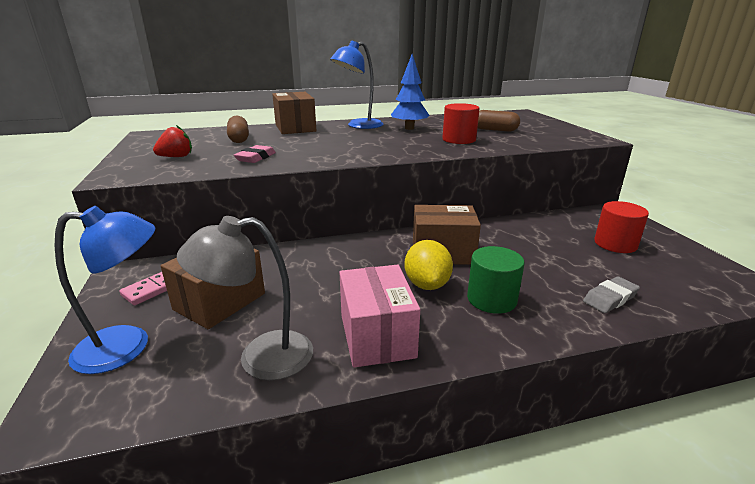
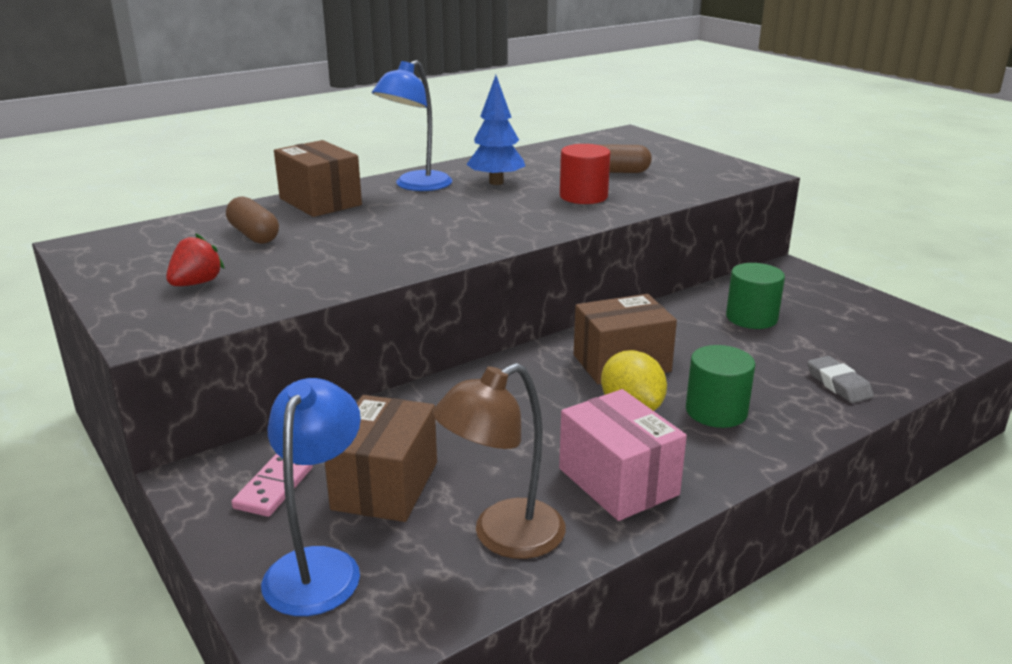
camera: 20 degrees left, 0 degrees up
(128, 346) = (318, 566): blue lamp -> blue lamp turned 45 degrees counterclockwise
(256, 158) = (326, 267): pink eraser -> none
(260, 357) = (503, 537): grey lamp -> brown lamp
(562, 238) = (751, 318): none -> green cylinder
(610, 298) = (838, 384): grey eraser -> grey eraser turned 60 degrees counterclockwise
(615, 244) = (813, 315): red cylinder -> none

